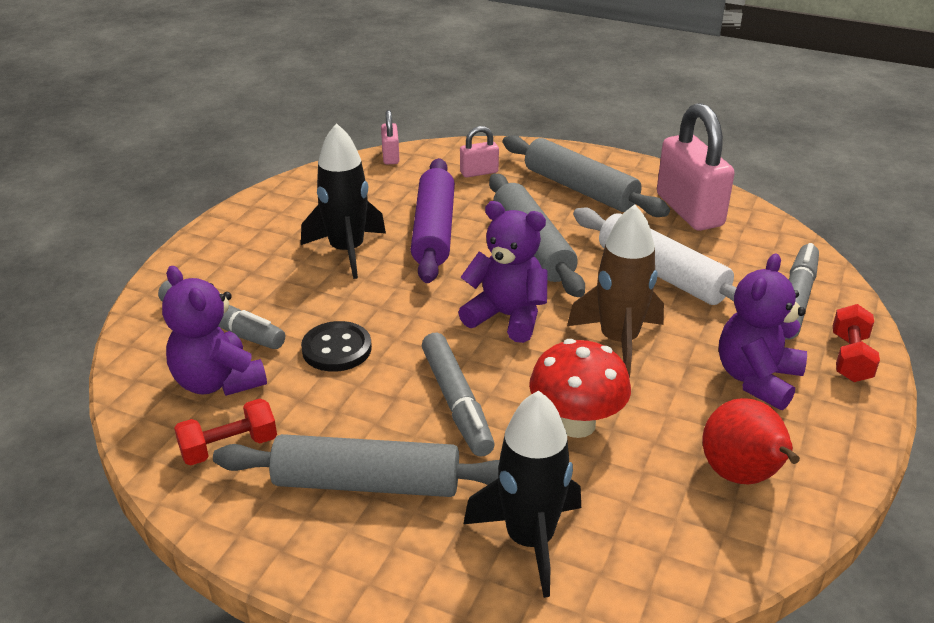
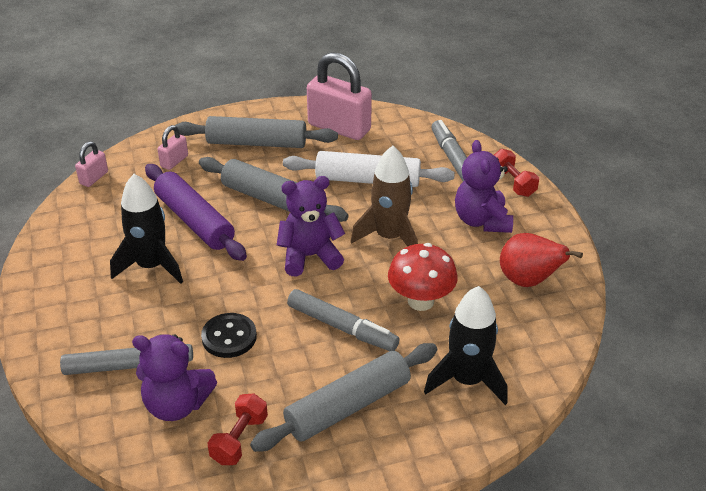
camera: 40 degrees left, 5 degrees up
(390, 156) = (94, 178): pink padlock -> pink padlock turned 75 degrees clockwise

